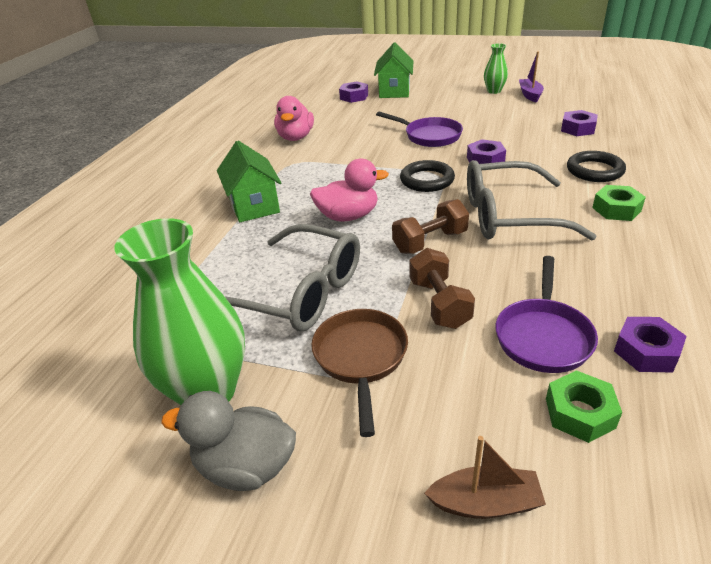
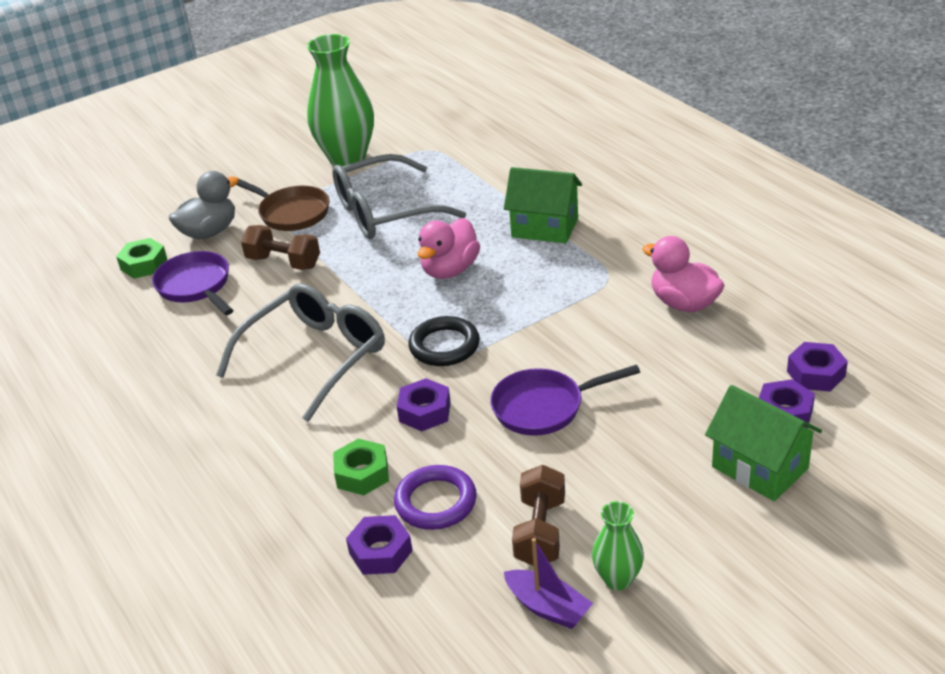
camera: 130 degrees right, 0 degrees up
(246, 466) = (283, 158): grey duck -> grey duck (209, 232)
(430, 242) = (349, 294): brown dumbbell -> brown dumbbell (540, 531)
(485, 503) = (162, 212): brown boat -> none
(530, 131) = (435, 502): none -> purple ring
(594, 170) = (288, 474): black ring -> none
(616, 209) = (223, 428): green nut -> green nut (362, 474)
(646, 351) = (124, 316): purple nut -> purple nut (816, 374)

